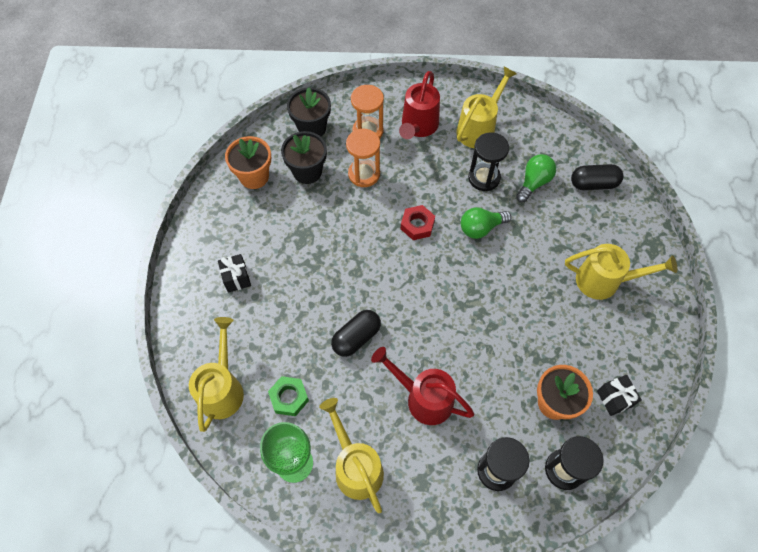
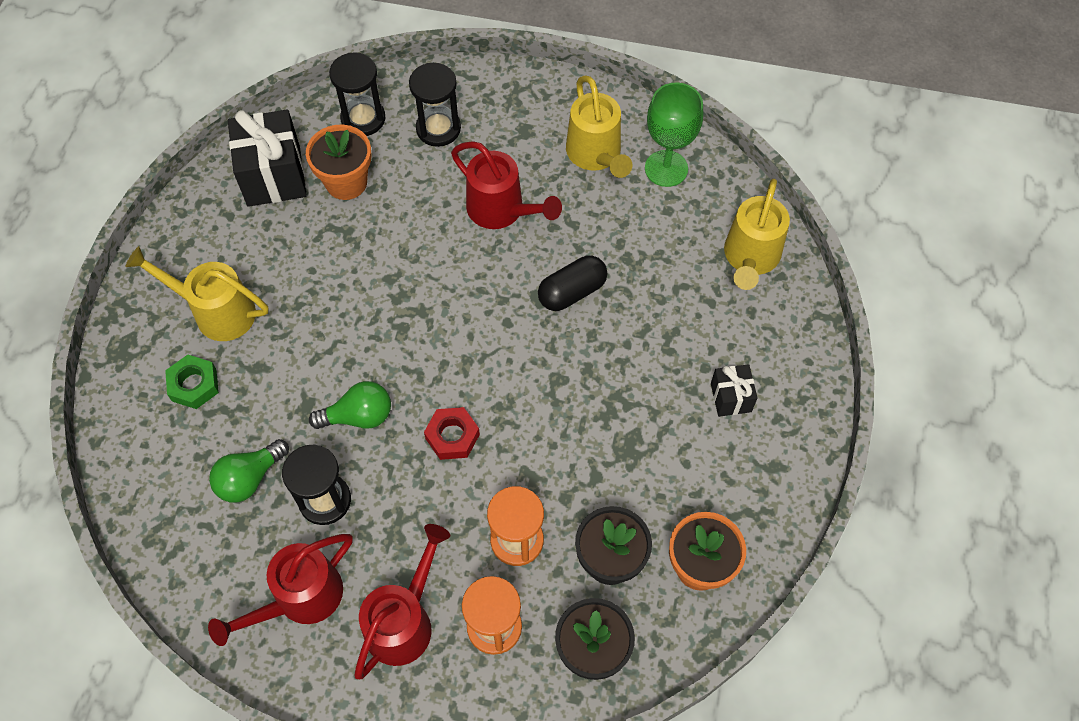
camera: 170 degrees left, 0 degrees up
(289, 398) = (667, 235): green nut -> green nut (194, 385)
(479, 128) = (300, 599): yellow watering can -> red watering can
(593, 184) = (158, 460): black capsule -> none
(614, 398) = (273, 176): black gift -> black gift, size x1.89

